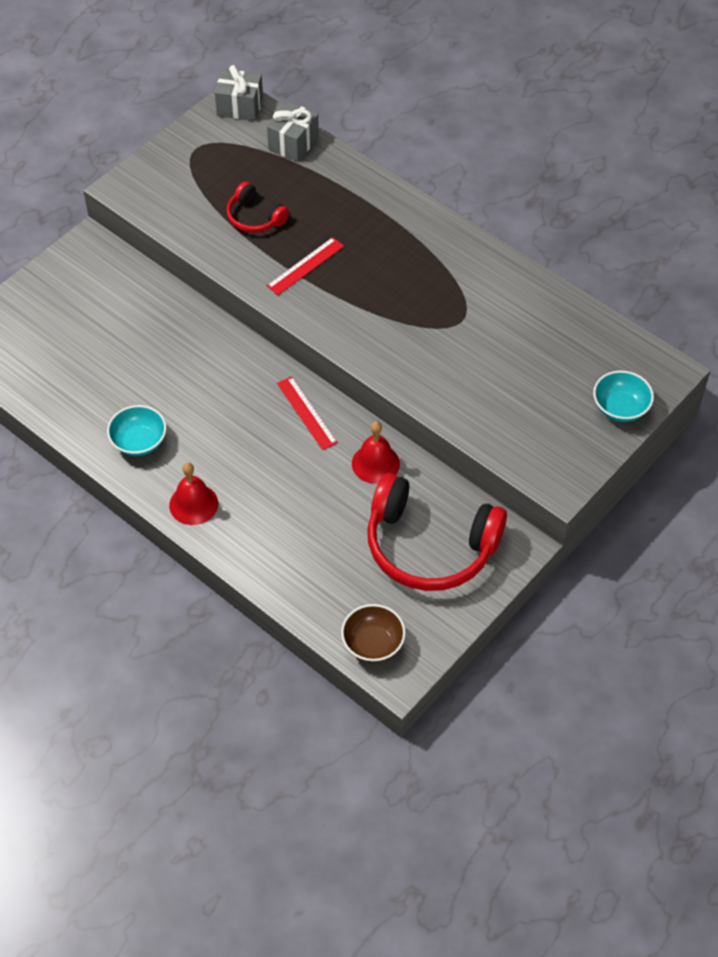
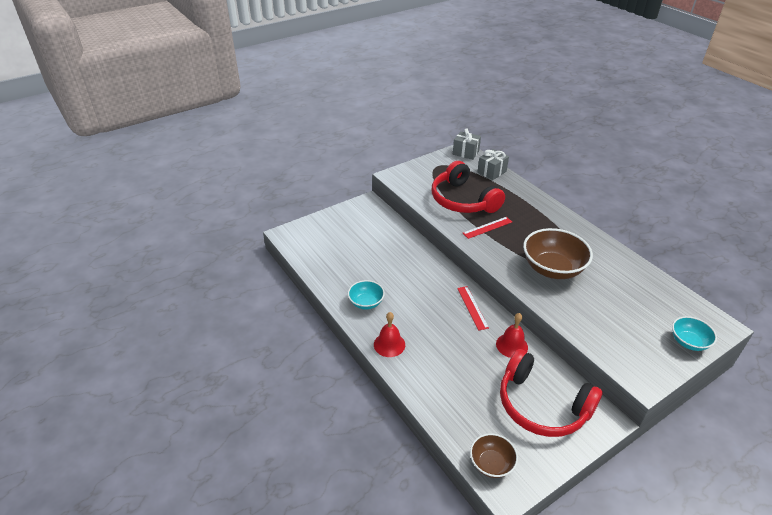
camera: 15 degrees right, 15 degrees down
(254, 217) = (463, 200): red headphones -> red headphones, size x2.03
(418, 324) = (552, 269): none -> brown bowl

